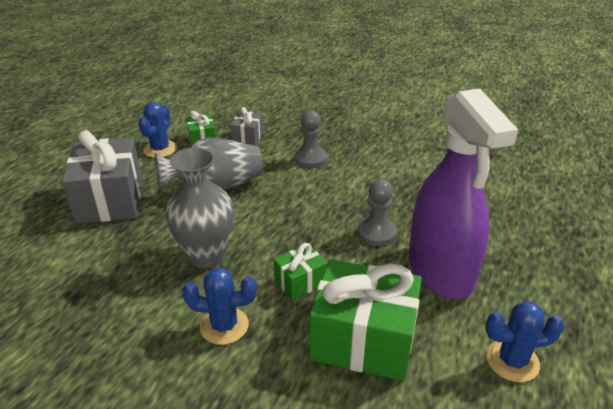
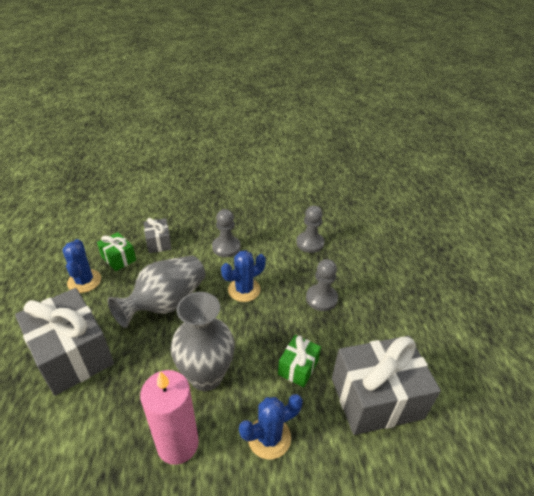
camera: 30 degrees left, 5 degrees up
(141, 296) = (178, 444): none -> pink candle
(363, 340) = (376, 398): green gift -> grey gift
(406, 180) = (310, 243): none -> grey pawn
(440, 271) = (384, 314): purple spray bottle -> none
(512, 361) = (472, 367): blue cactus -> blue cactus (244, 290)

